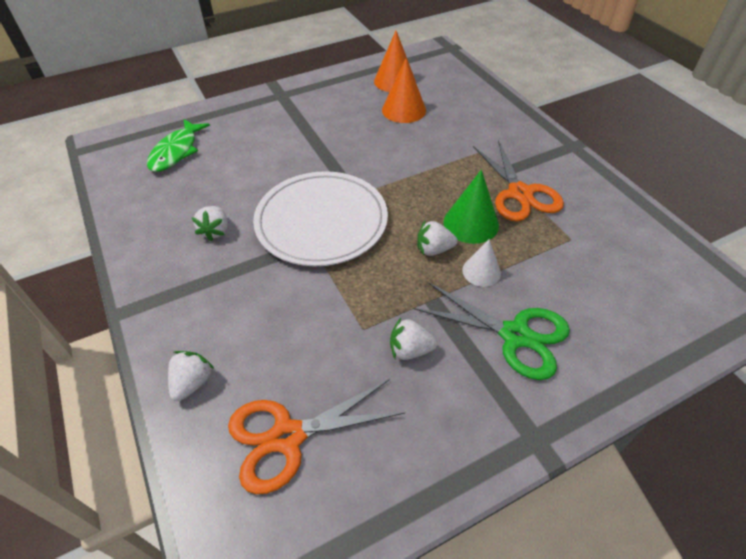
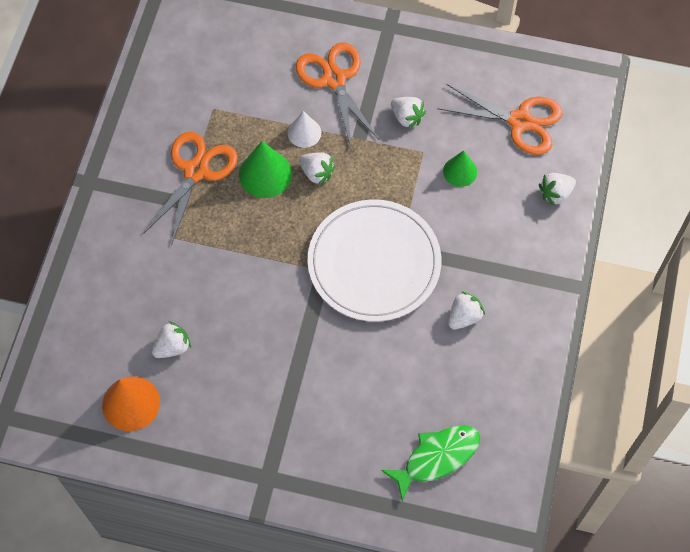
camera: 140 degrees left, 15 degrees up
(311, 336) = (460, 171): none -> green cone
(404, 110) = (172, 347): orange cone -> white strawberry
(515, 335) = (334, 79): green scissors -> orange scissors

